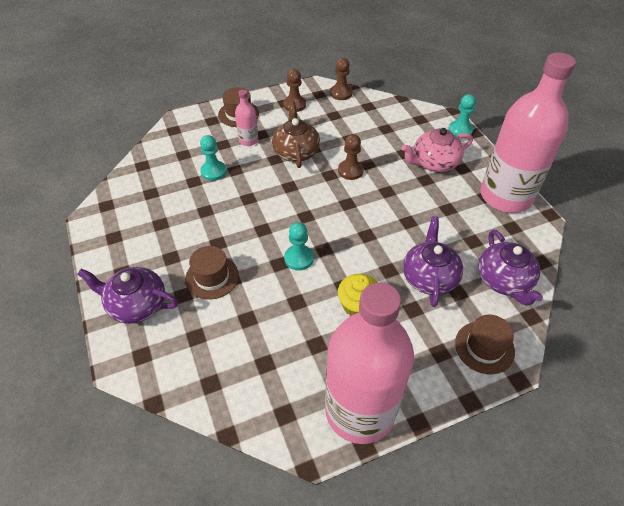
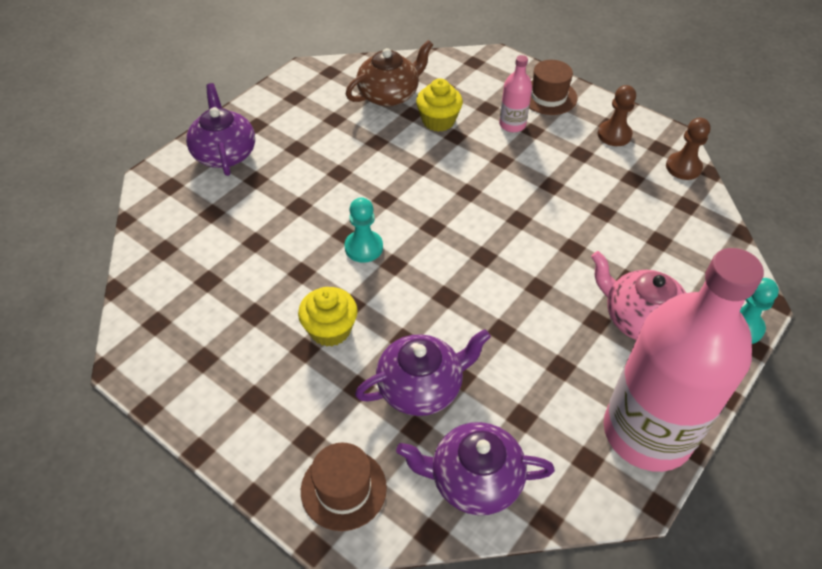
camera: 60 degrees right, 0 degrees up
(212, 277) = (291, 189): brown hat -> none
(213, 171) = (438, 121): turquoise pawn -> yellow cupcake
(296, 152) = (531, 172): brown teapot -> brown teapot (389, 95)
(350, 171) = (543, 236): brown pawn -> none
(360, 410) = (189, 387): pink bottle -> none
(504, 281) = (474, 479): purple teapot -> purple teapot turned 45 degrees clockwise

